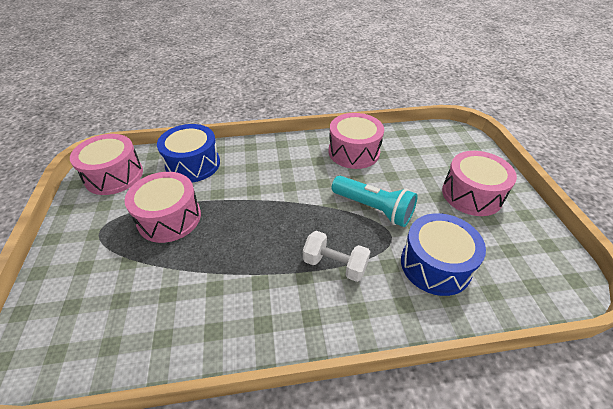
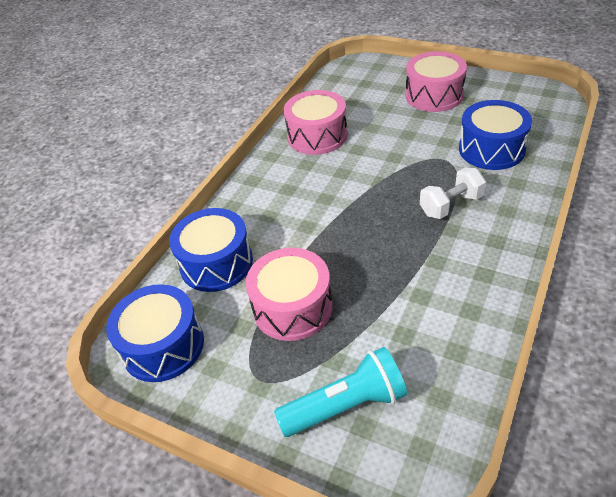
camera: 50 degrees left, 0 degrees up
(114, 175) = (163, 346): pink drum -> blue drum
(373, 208) = (404, 155): turquoise flashlight -> turquoise flashlight (346, 405)

